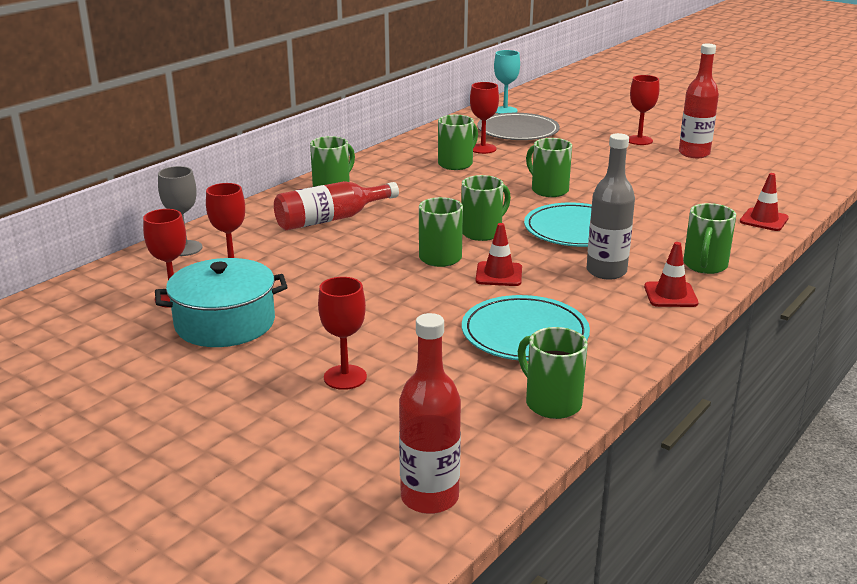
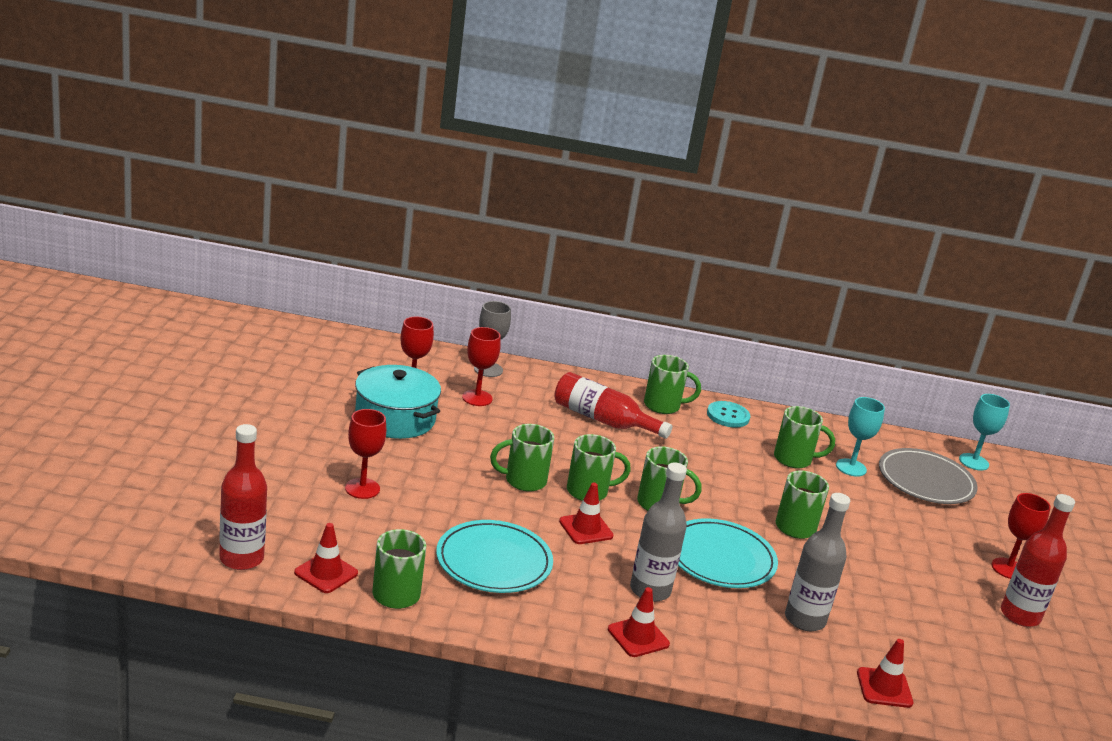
camera: 55 degrees right, 0 degrees up
(372, 168) = (728, 416): none -> turquoise button
(483, 149) = (851, 467): red goblet -> turquoise goblet
(491, 441) = (326, 573): none -> red traffic cone
(672, 222) = (805, 619): none -> grey bottle
(704, 266) = (723, 653): green mug -> green mug (524, 481)

